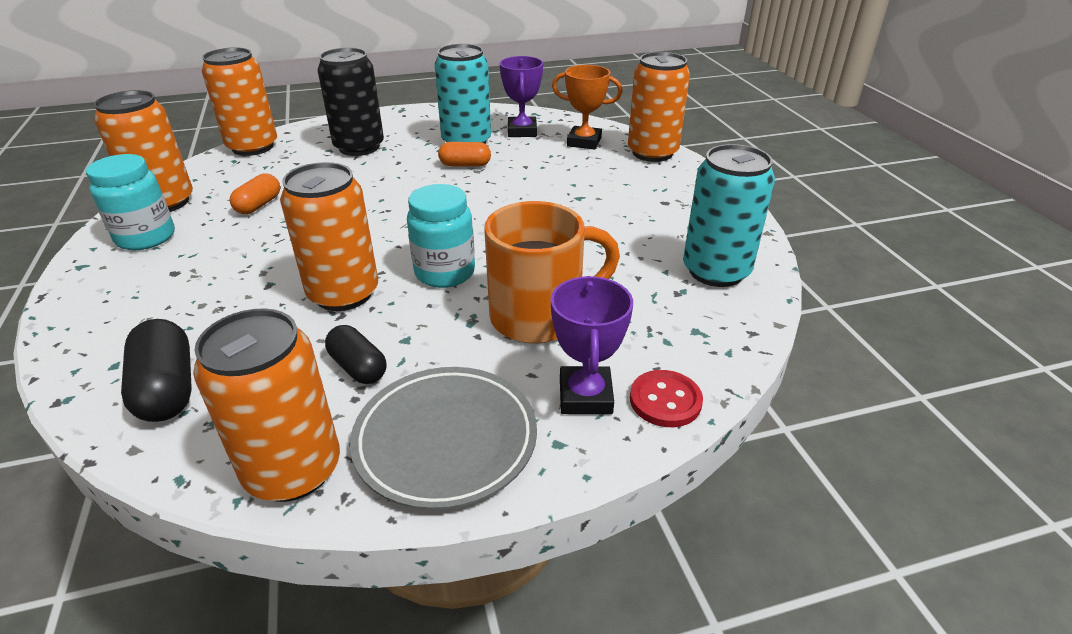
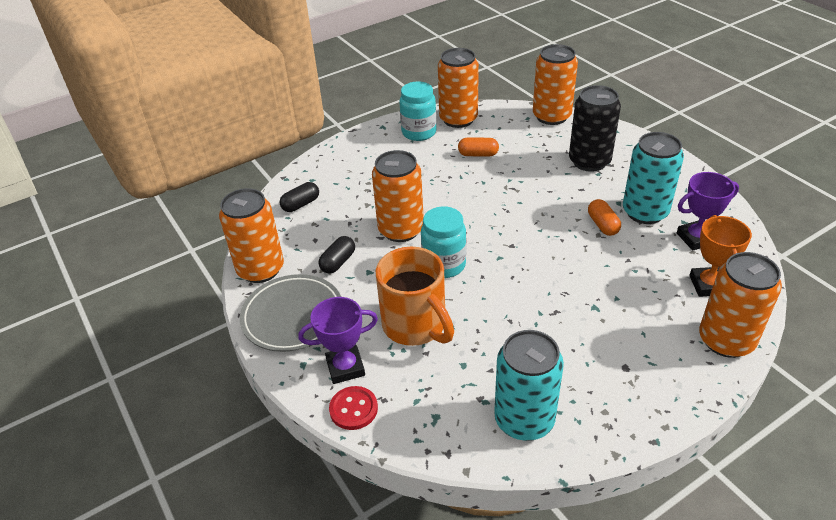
camera: 75 degrees right, 5 degrees up
(167, 389) = (301, 204): black capsule -> black capsule, size x0.66

